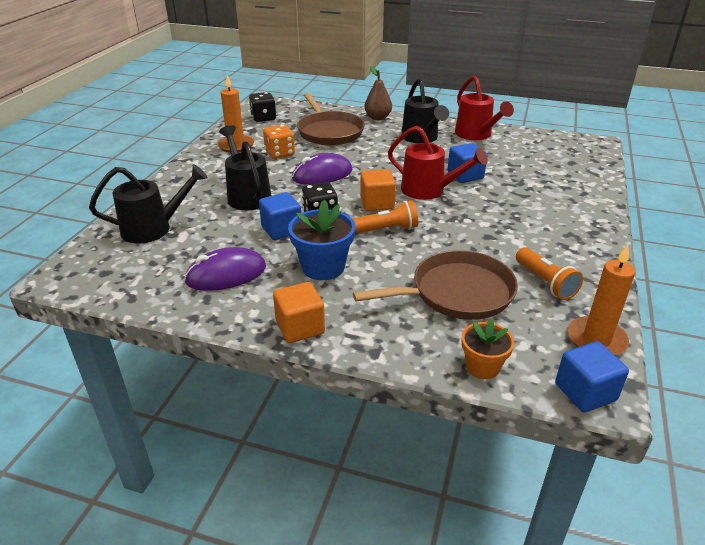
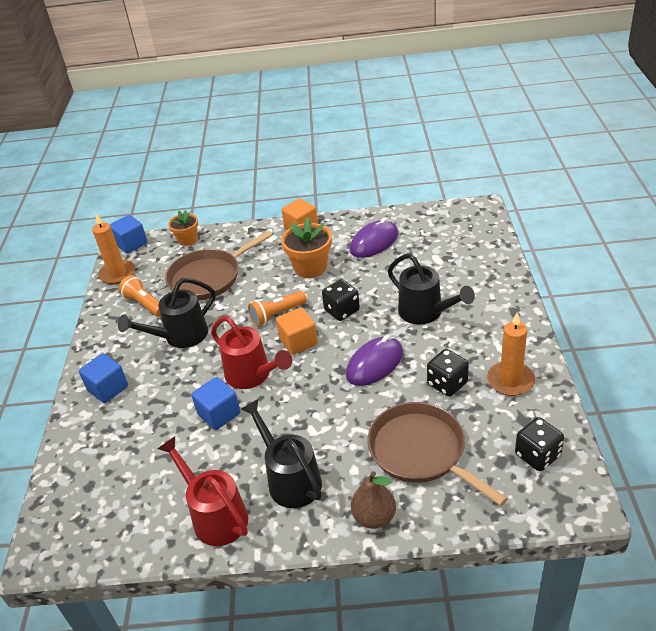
camera: 165 degrees right, 5 degrees up
(154, 228) = (466, 257): black watering can -> black watering can (180, 336)
(280, 153) = (447, 383): orange dice -> black dice
(281, 230) = (364, 287): blue cube -> blue cube (108, 388)
(323, 267) = (310, 267): blue flower pot -> orange flower pot
(429, 191) = (253, 375): red watering can -> red watering can turned 150 degrees counterclockwise

